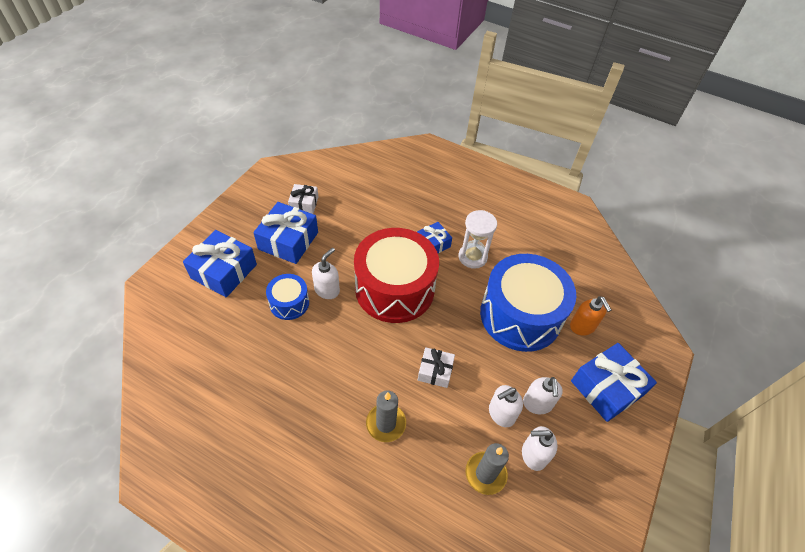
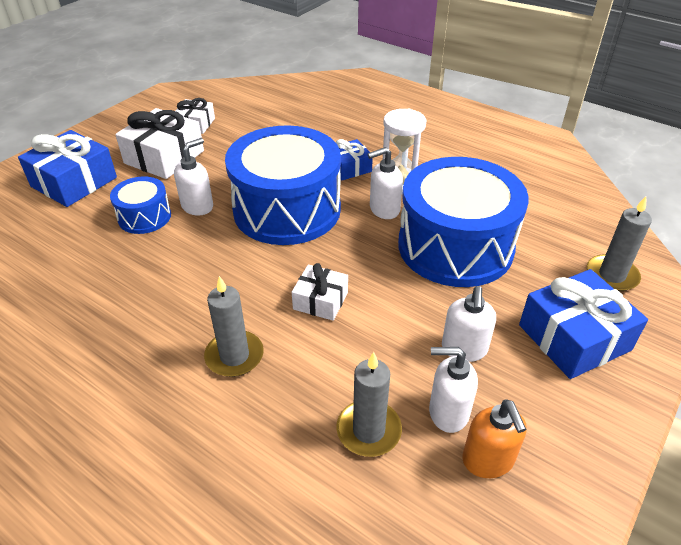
camera: 10 degrees right, 10 degrees down
(288, 241) = (164, 157): blue gift -> white gift
(394, 288) = (287, 209): red drum -> blue drum
(501, 414) = (407, 357): white soap dispenser -> white soap dispenser (384, 209)
(582, 326) = (544, 264): orange soap dispenser -> orange soap dispenser (488, 460)
(627, 333) = (611, 275): none -> grey candle

